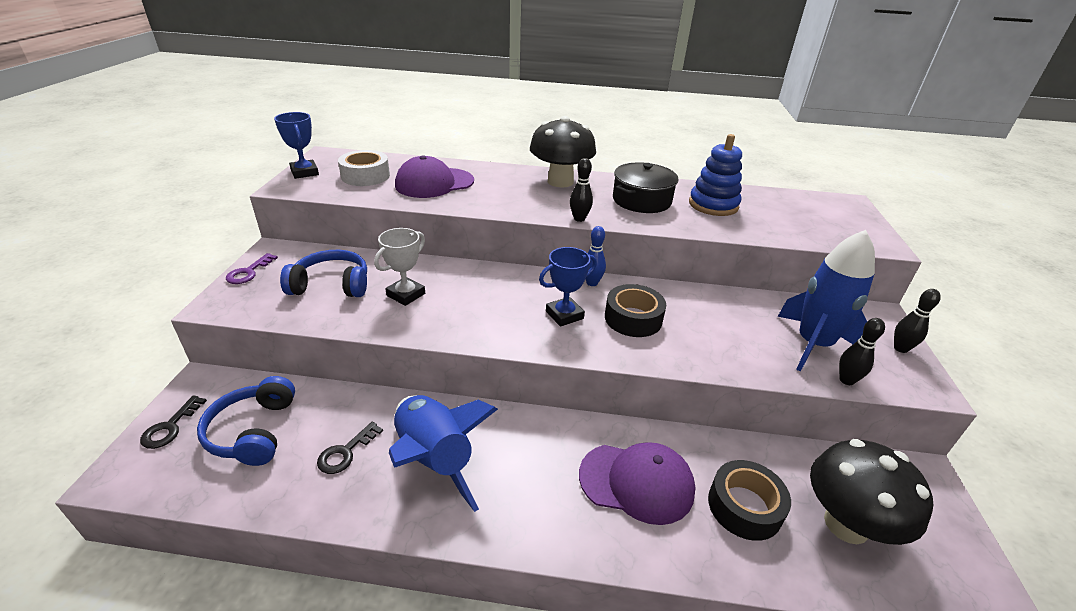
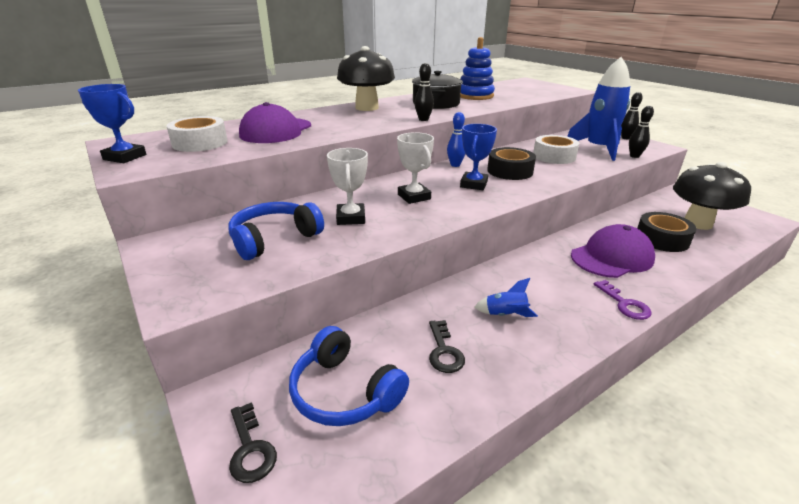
camera: 40 degrees left, 5 degrees down
(248, 272) = (163, 267): purple key -> purple key (624, 304)
(434, 459) = (505, 315): blue rocket -> blue rocket, size x0.43
(487, 300) = (414, 197): none -> white trophy
(727, 325) = (554, 156): none -> white tape

